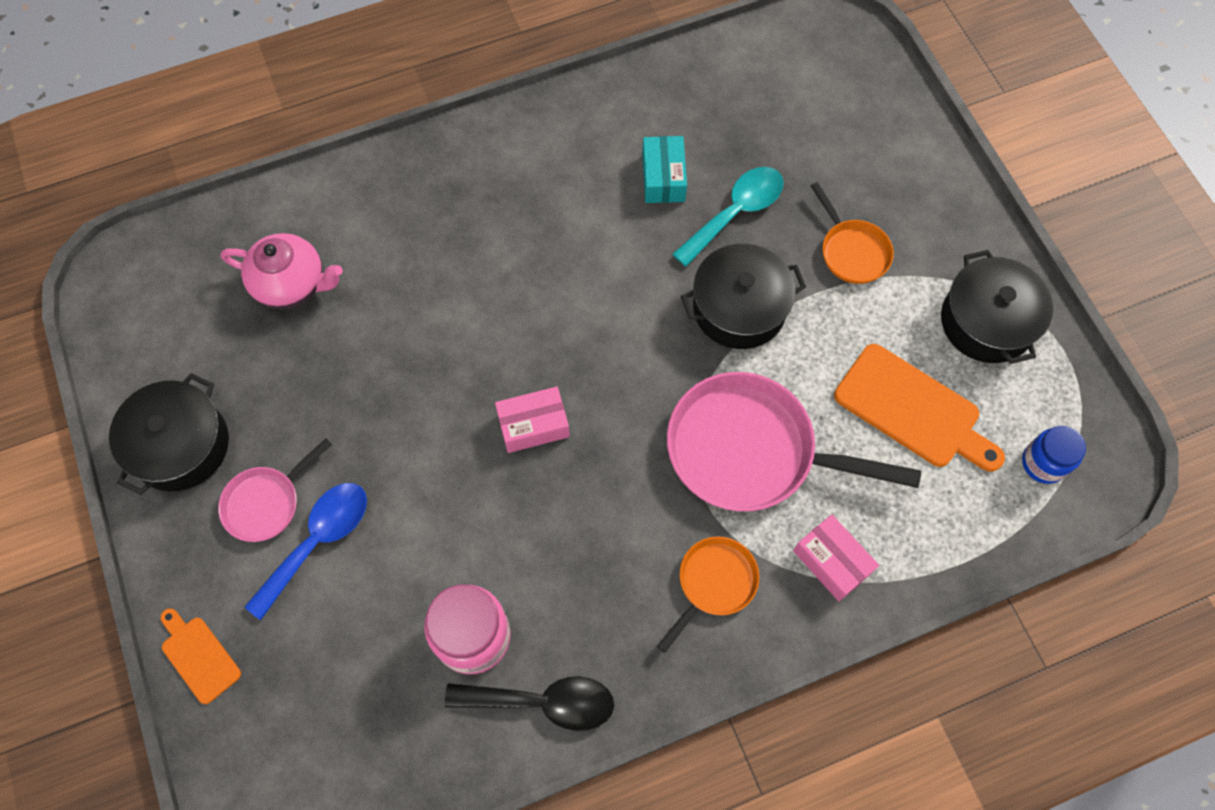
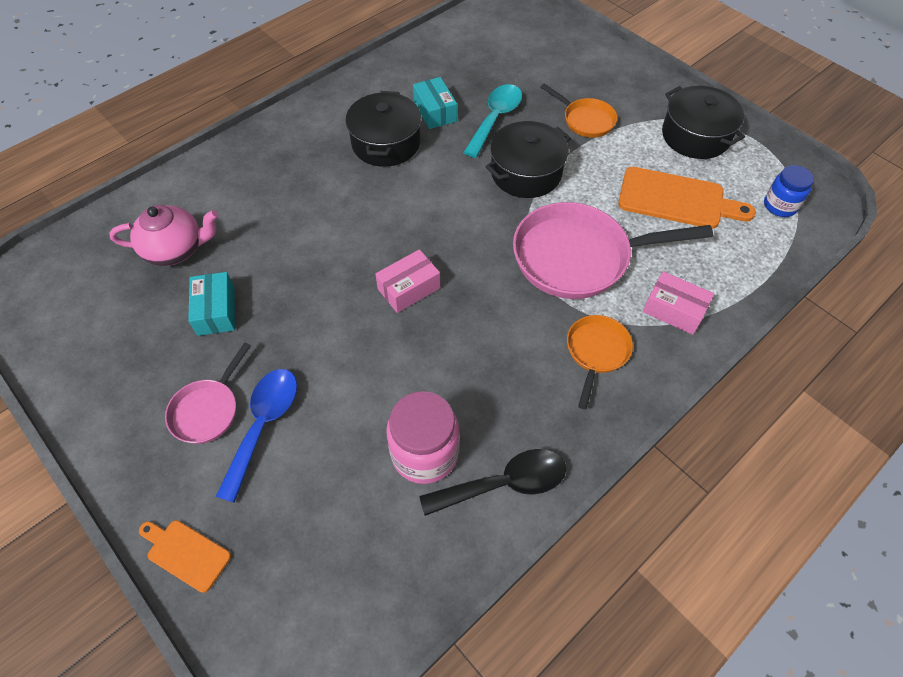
camera: 20 degrees left, 10 degrees down
(180, 445) = (116, 391): black pot -> black pot (386, 143)
(311, 381) = (216, 311): none -> turquoise box

